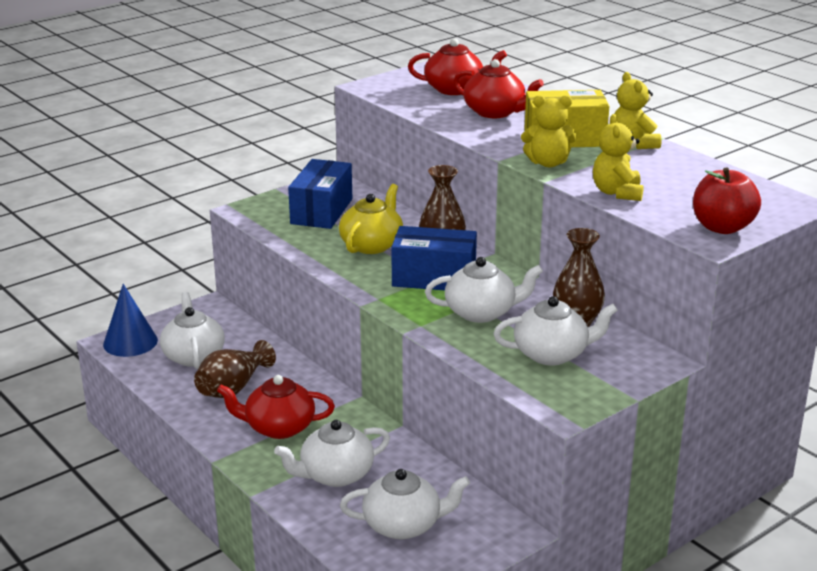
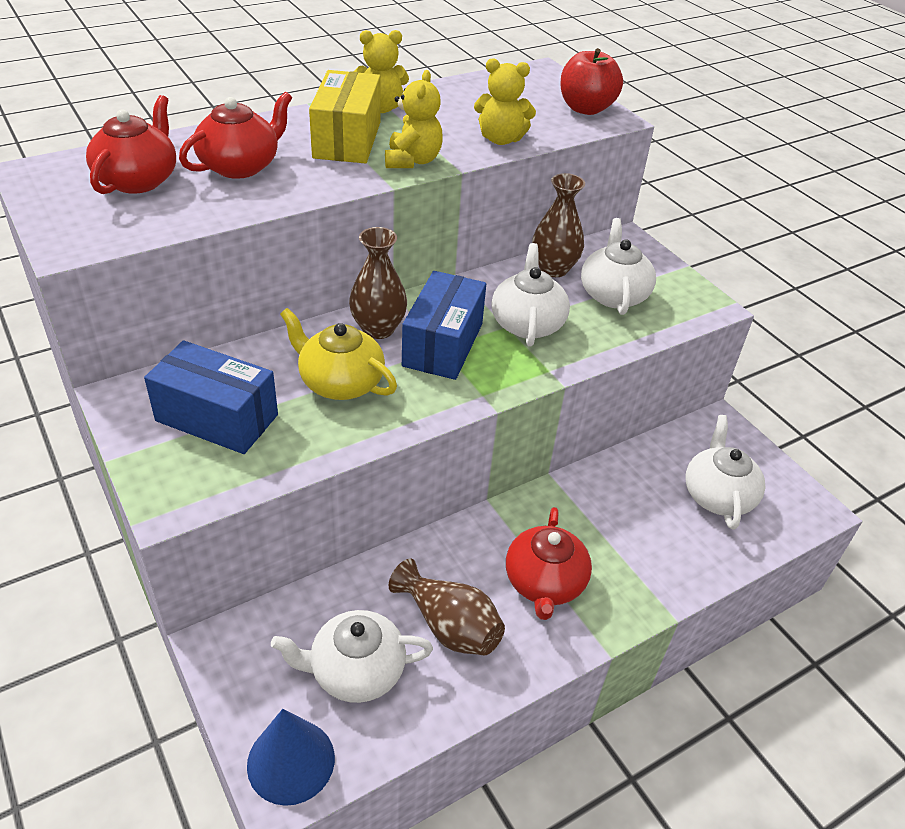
camera: 85 degrees left, 15 degrees up
(335, 475) = (638, 539): white teapot -> none

